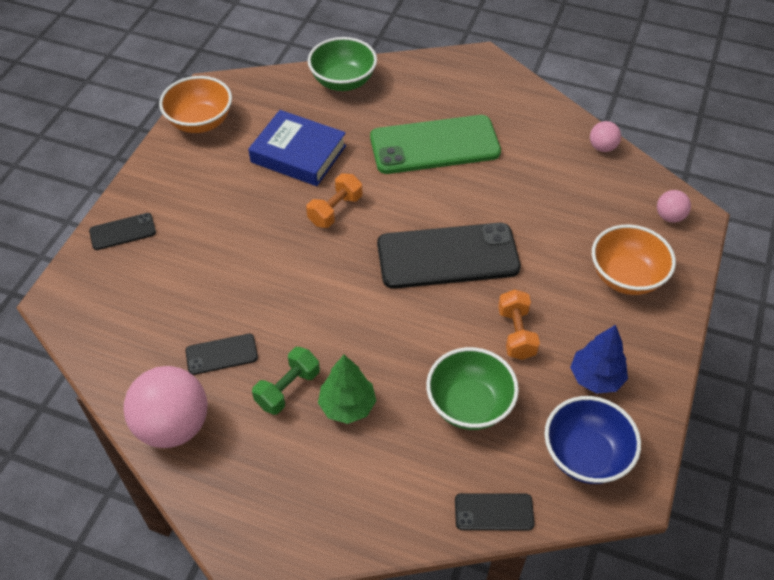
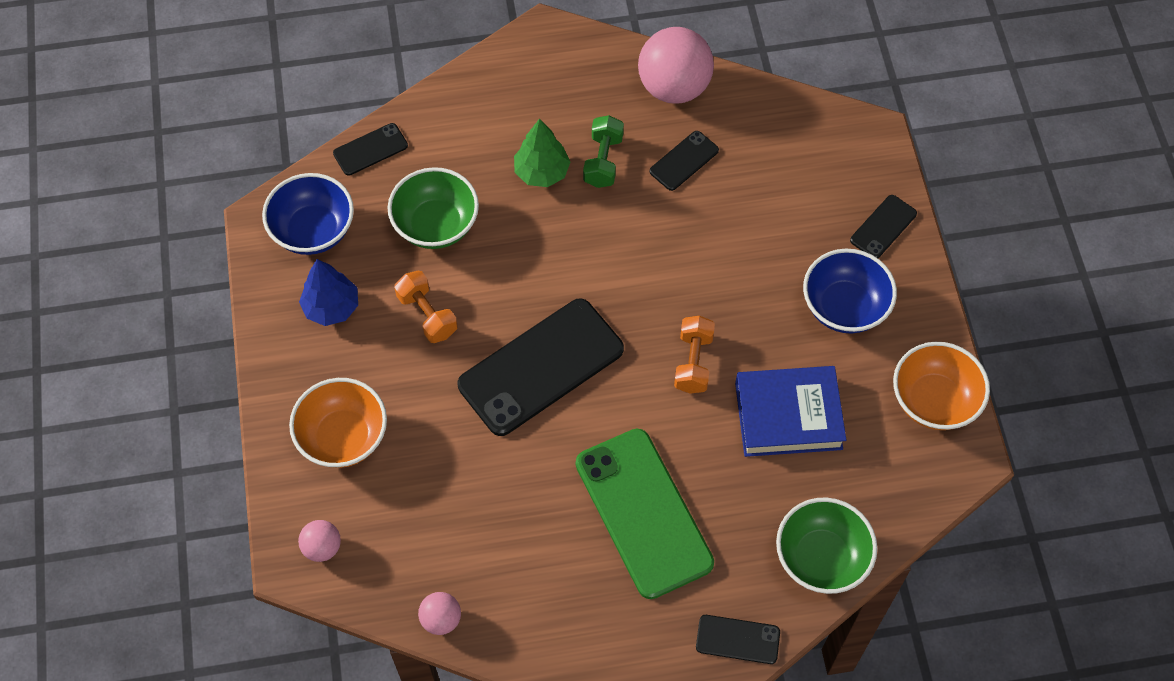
camera: 150 degrees right, 10 degrees up
(202, 196) = (844, 307): none -> blue bowl
(423, 69) = (737, 639): none -> black phone
(434, 145) = (643, 513): green phone -> green phone turned 75 degrees counterclockwise

